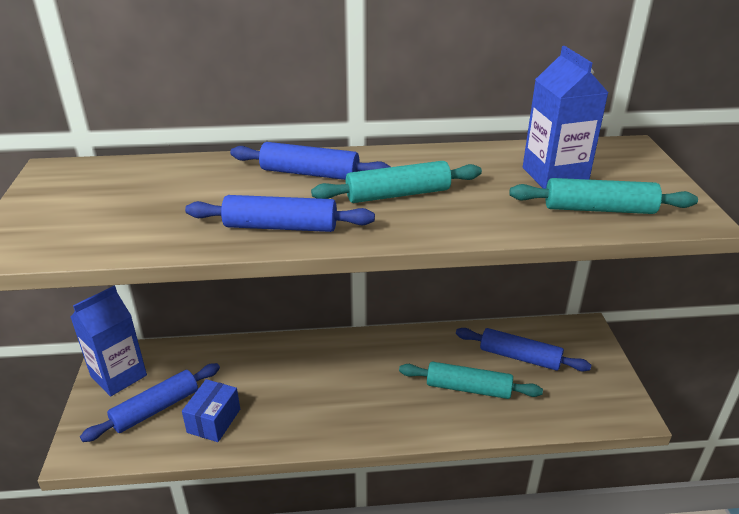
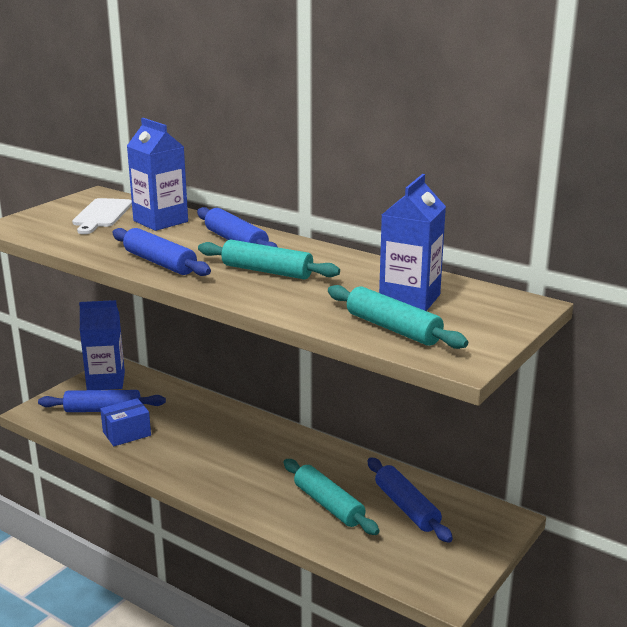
camera: 40 degrees right, 10 degrees down
(105, 193) = (101, 215): none -> white cutting board
(189, 178) = (160, 221): none -> blue carton

